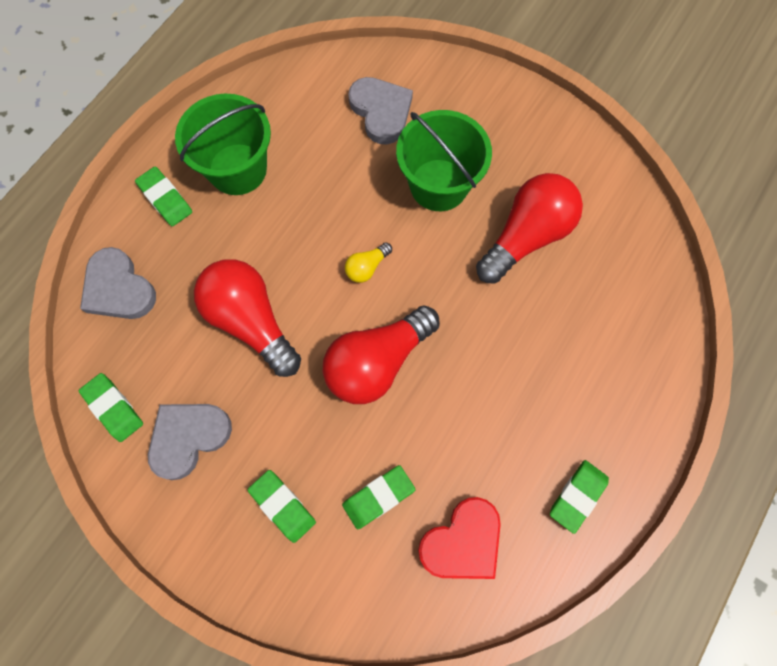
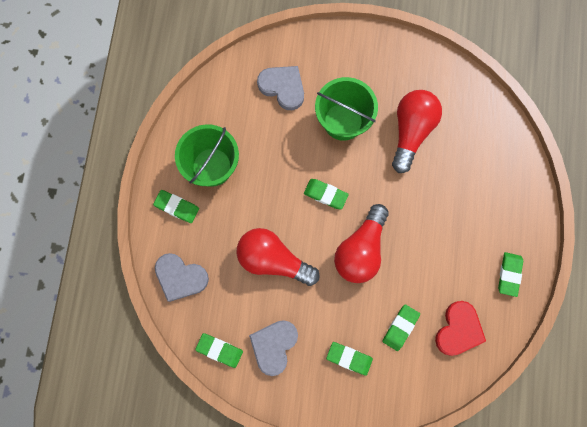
camera: 25 degrees left, 5 degrees up
(367, 267) = (325, 194): yellow light bulb -> green eraser

